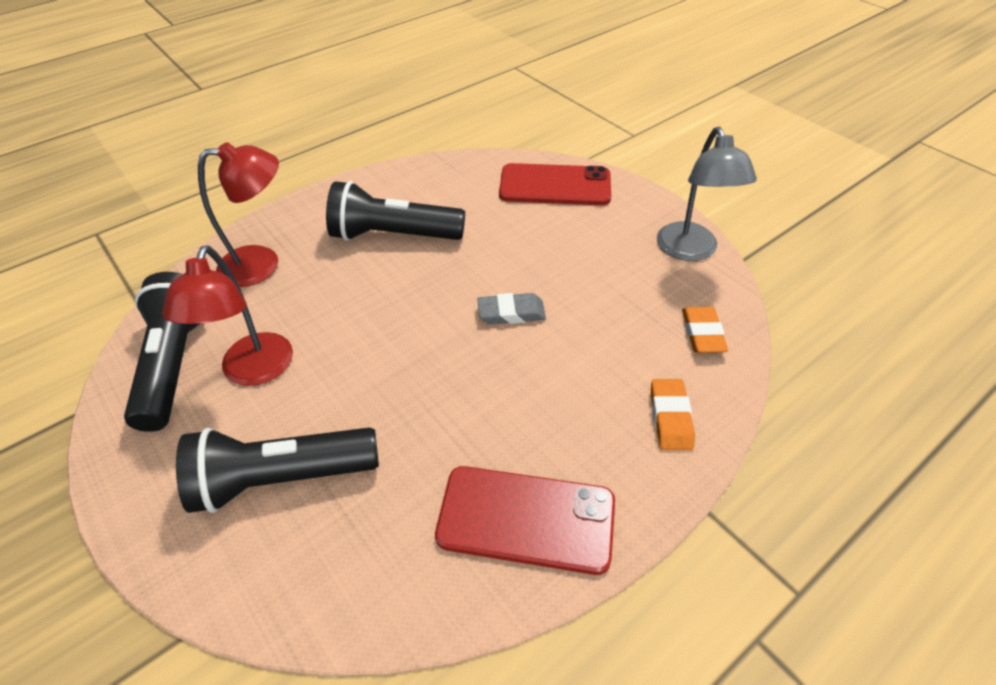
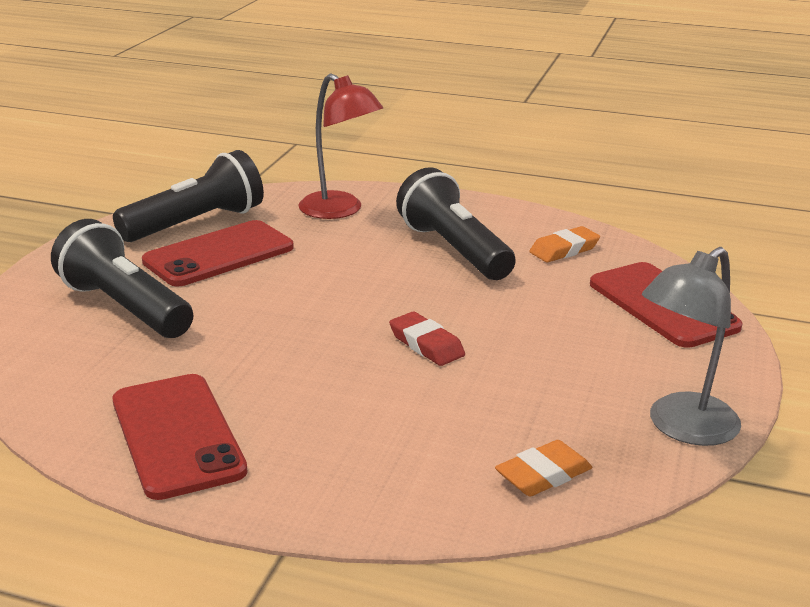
camera: 55 degrees right, 20 degrees down
(253, 371) = (219, 254): red lamp -> red phone
(511, 313) = (426, 344): grey eraser -> red eraser
(670, 417) = (385, 486): orange eraser -> orange eraser (564, 250)

